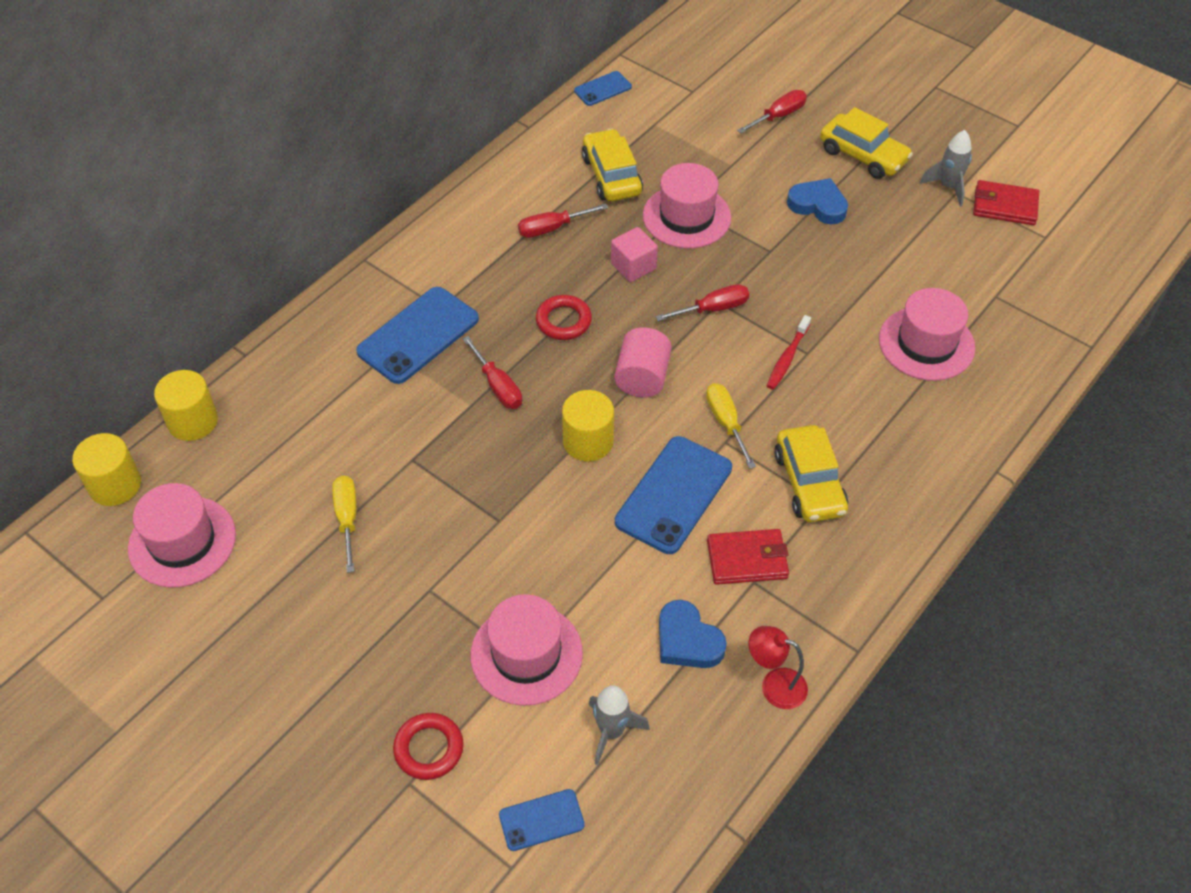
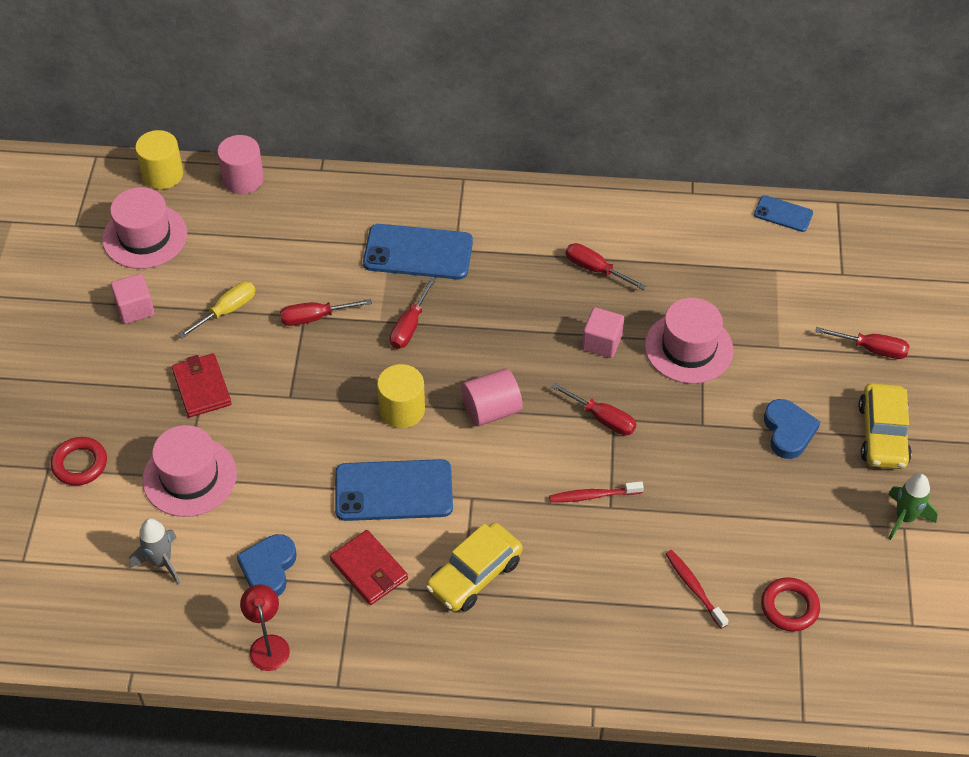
camera: 55 degrees right, 0 degrees up
(193, 421) = (243, 179): yellow cylinder -> pink cylinder
(270, 597) = (135, 309): none -> pink cube
(422, 452) = (315, 317): none -> red screwdriver
(541, 820) = (67, 558): blue phone -> none
(563, 321) = (506, 330): red ring -> red ring (789, 607)
(611, 175) = (688, 274): yellow car -> none
(726, 423) = (490, 488): yellow screwdriver -> none
(926, 343) = (694, 588): pink hat -> red toothbrush
(948, 187) = (904, 518): grey rocket -> green rocket
(1004, 206) = (922, 574): red wallet -> red wallet (202, 387)

